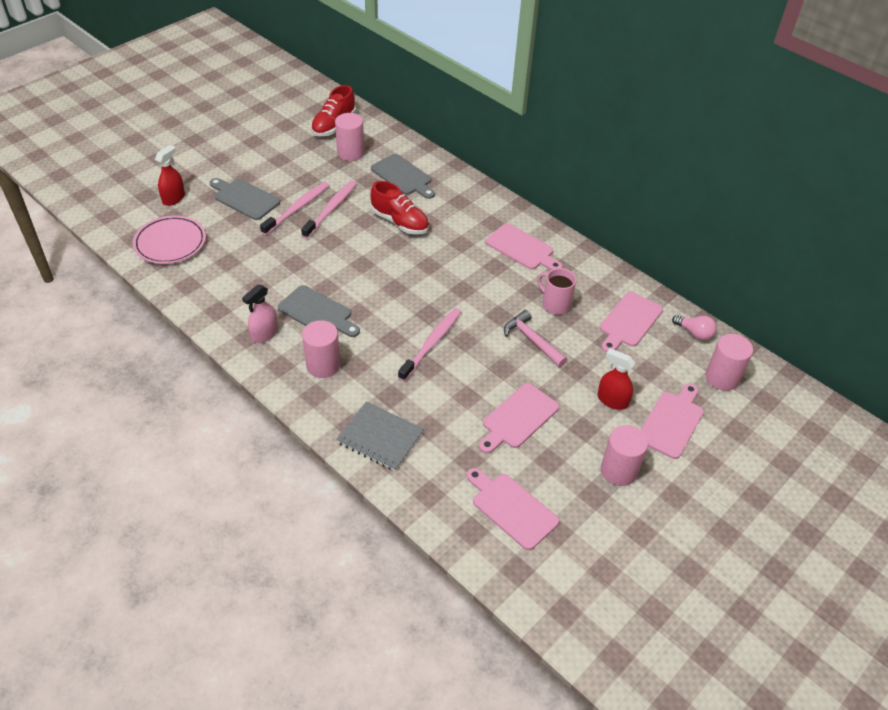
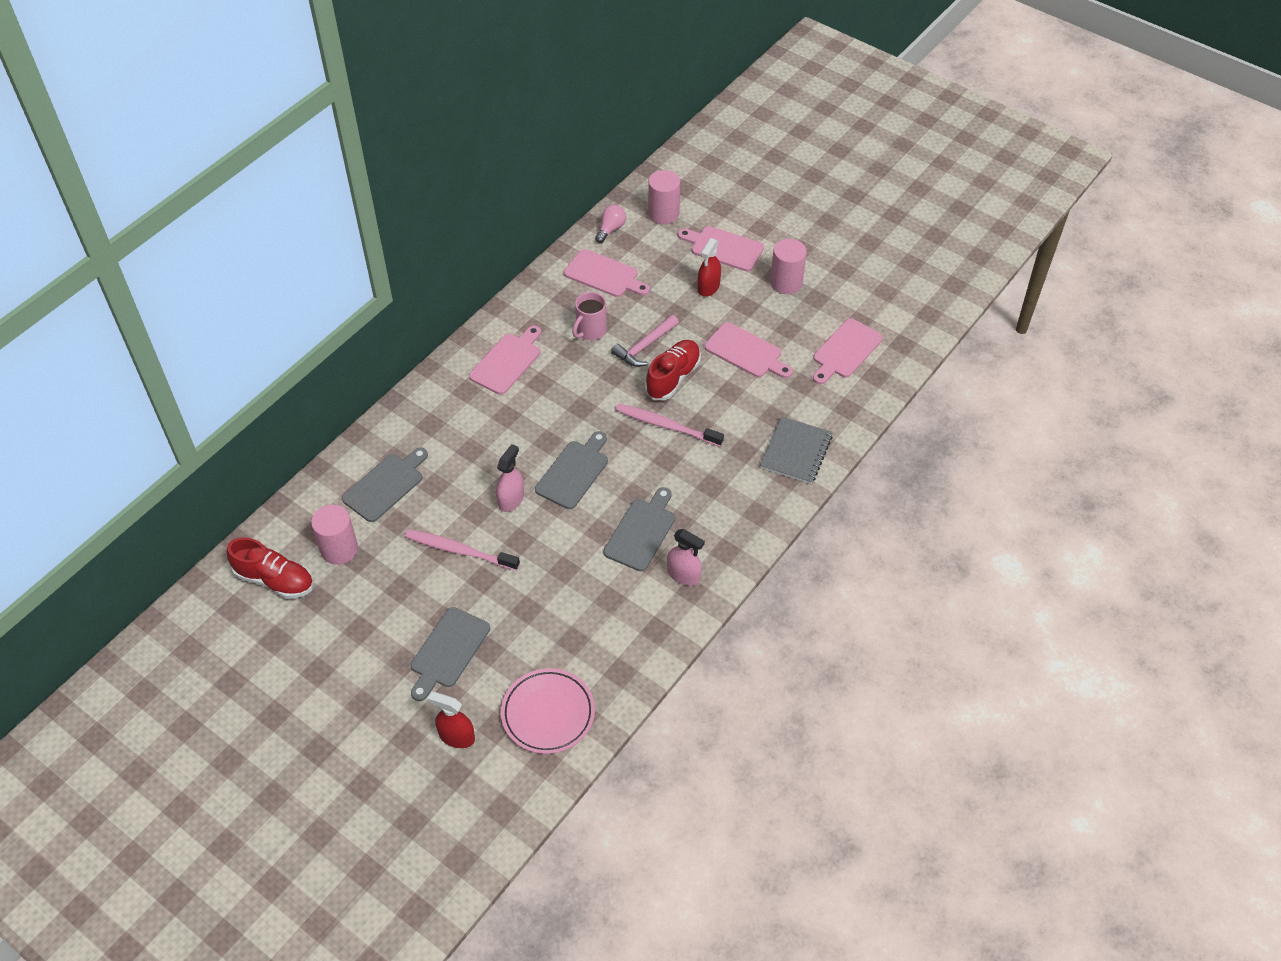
camera: 95 degrees left, 5 degrees up
(297, 208) = (462, 587): pink toothbrush -> none
(323, 365) = (716, 513): pink cylinder -> none
(372, 239) = (511, 499): none -> pink spray bottle
(392, 278) = (574, 472): none -> grey cutting board
(400, 222) = (476, 477): red shoe -> red shoe (673, 378)

